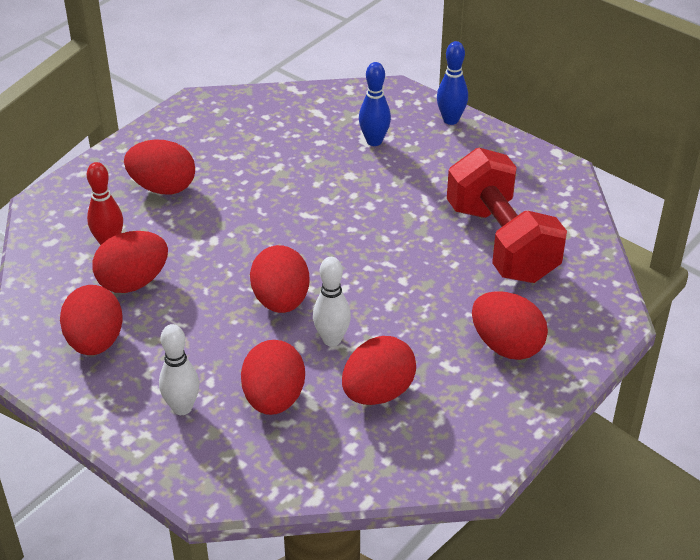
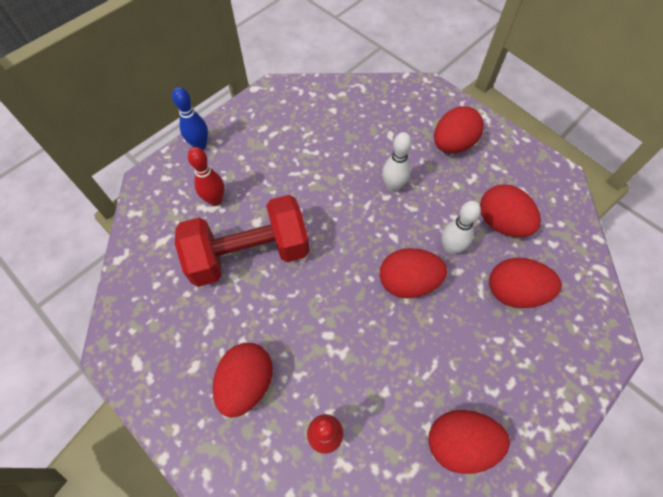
camera: 85 degrees left, 20 degrees up
(133, 282) = (381, 409): red egg -> none
(182, 408) = (530, 362): white bowling pin -> white bowling pin (393, 186)
(374, 141) = (215, 200): blue bowling pin -> red bowling pin
(501, 242) = (350, 133): red dumbbell -> red dumbbell (249, 254)

